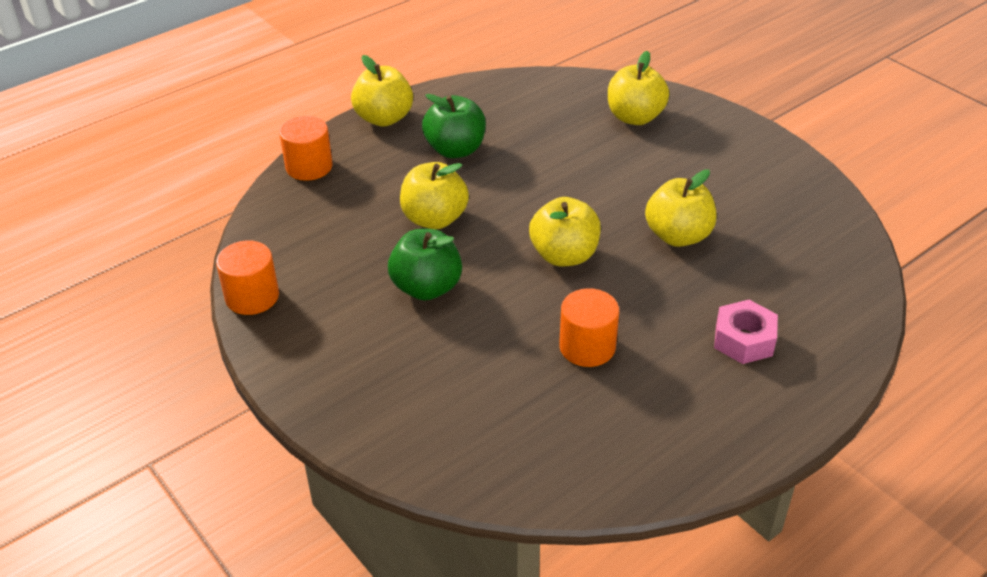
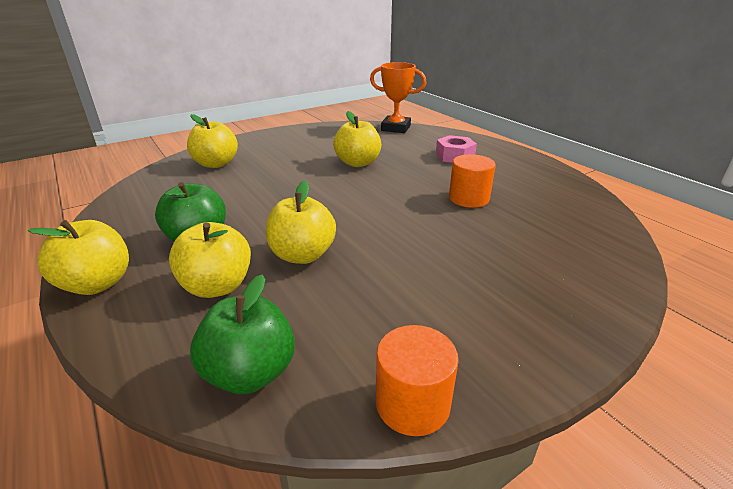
camera: 85 degrees left, 10 degrees down
(309, 167) = (149, 350): orange cylinder -> none
(426, 288) = (403, 262): green apple -> green apple (250, 372)
(564, 255) = (370, 199): yellow apple -> yellow apple (217, 286)
(855, 268) = (396, 128): none -> orange trophy

